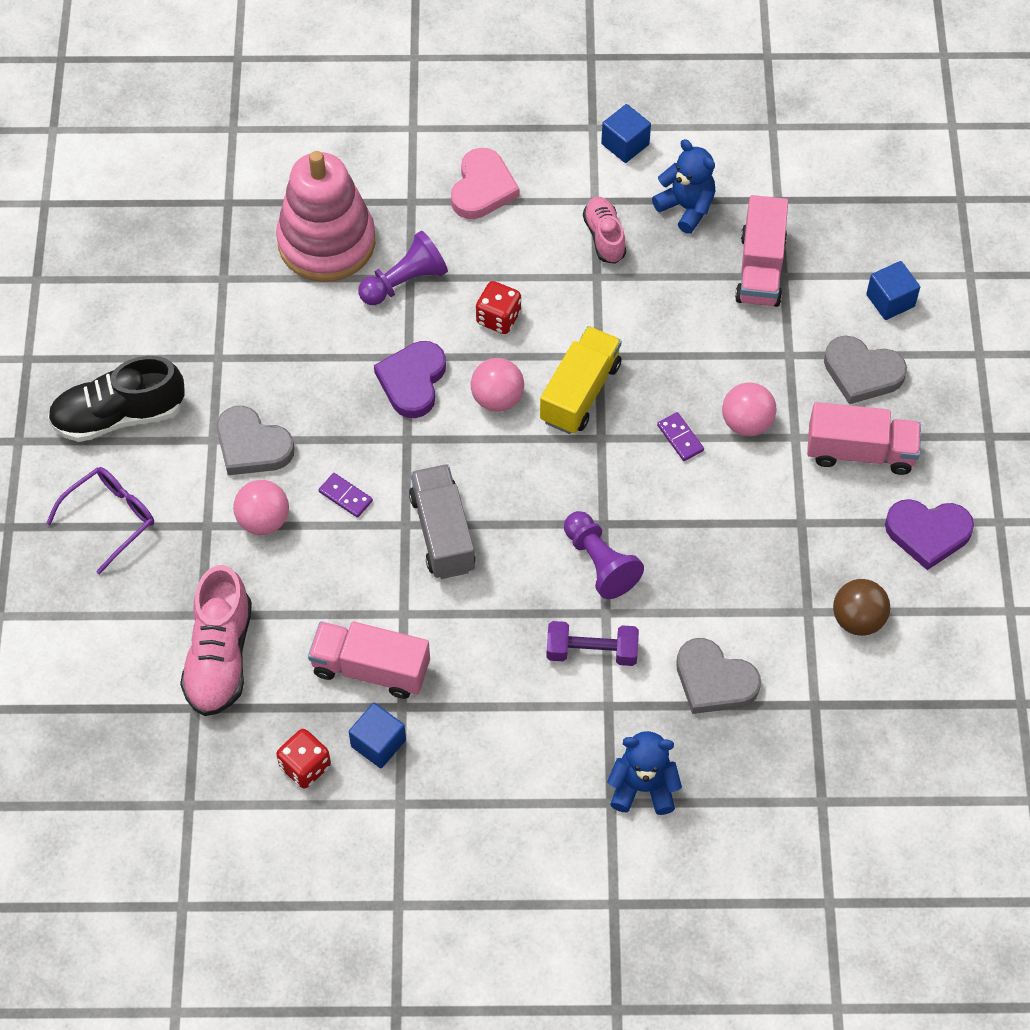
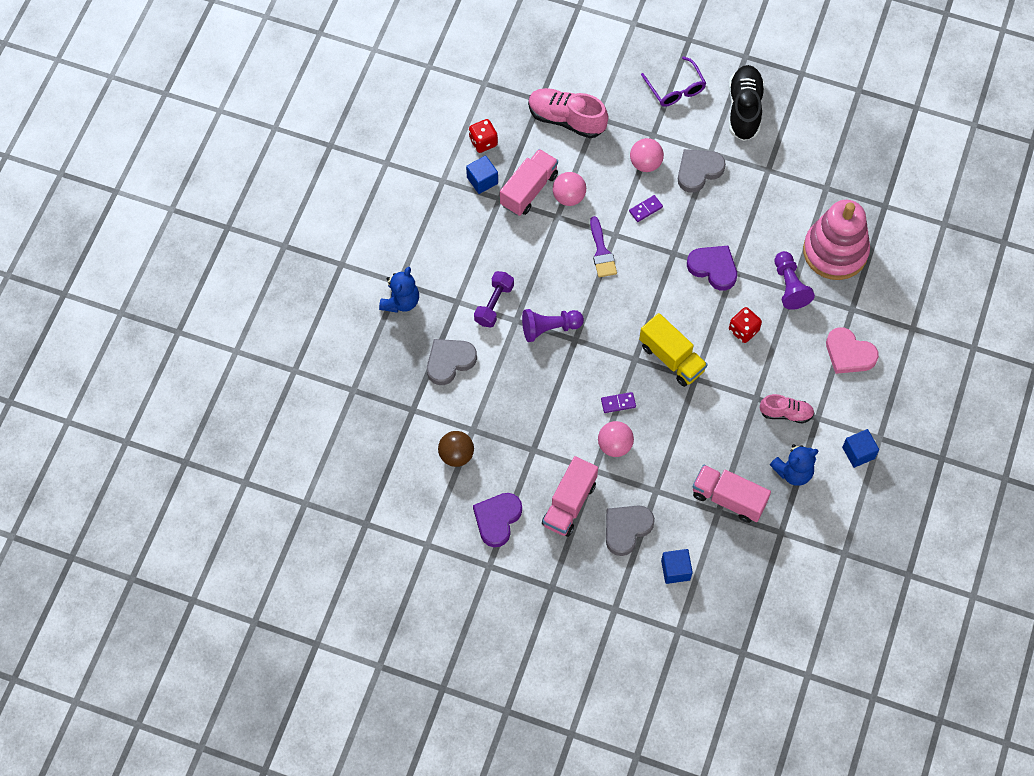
camera: 110 degrees right, 5 degrees up
(442, 533) = (601, 252): grey truck -> purple brush
(497, 398) = (684, 310): pink ball -> pink ball (569, 197)

